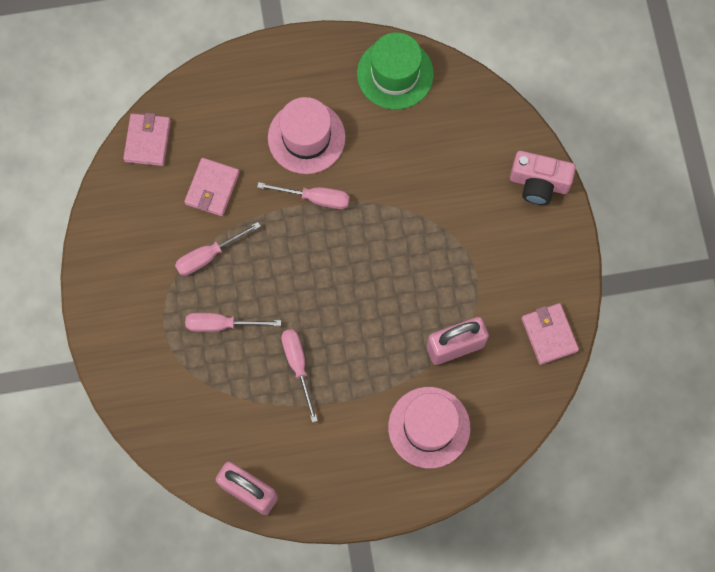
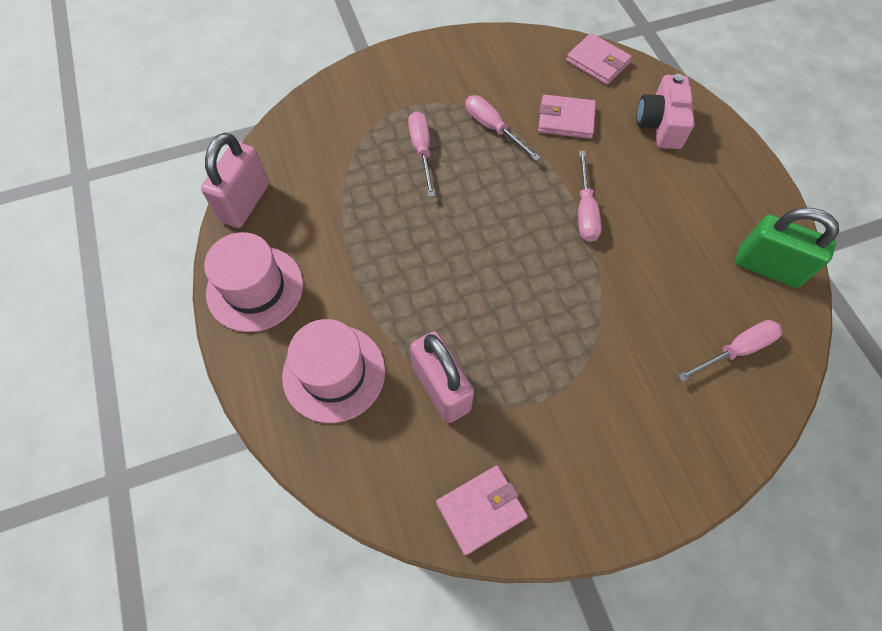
camera: 80 degrees right, 10 degrees down
(148, 141) = (597, 62): pink wallet -> pink wallet turned 45 degrees clockwise
(298, 366) = (388, 225): pink screwdriver -> pink screwdriver (736, 350)
(306, 137) = (652, 192): pink hat -> pink hat (255, 288)
(395, 74) = (767, 267): green hat -> green padlock
(539, 183) = (691, 464): pink camera -> pink camera (660, 125)

